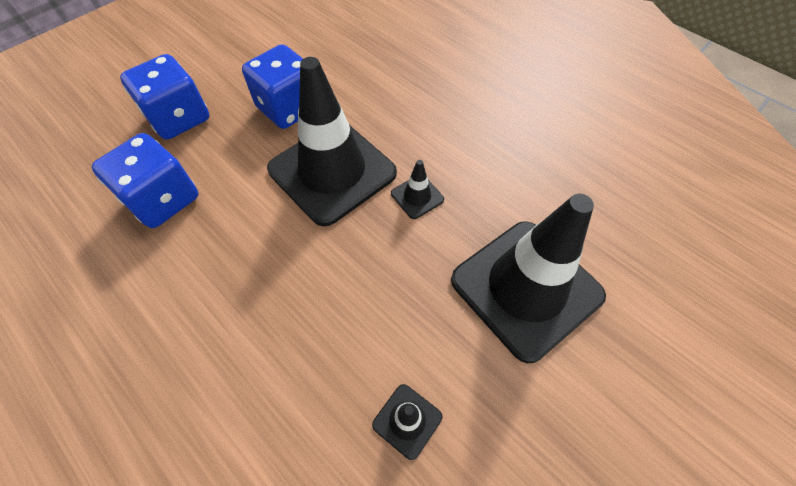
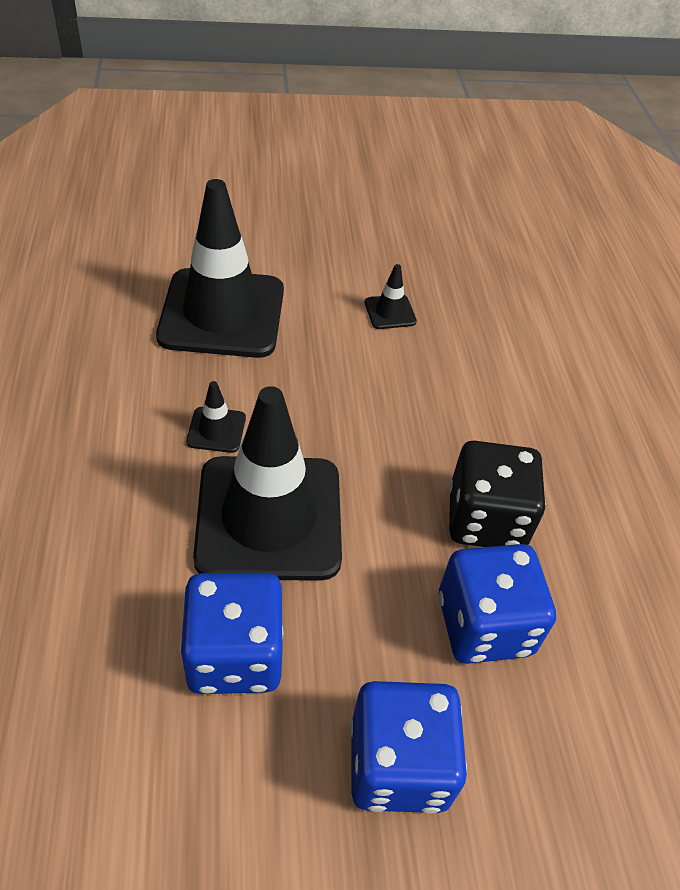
camera: 145 degrees left, 10 degrees down
(193, 265) = (486, 519): none -> black dice

